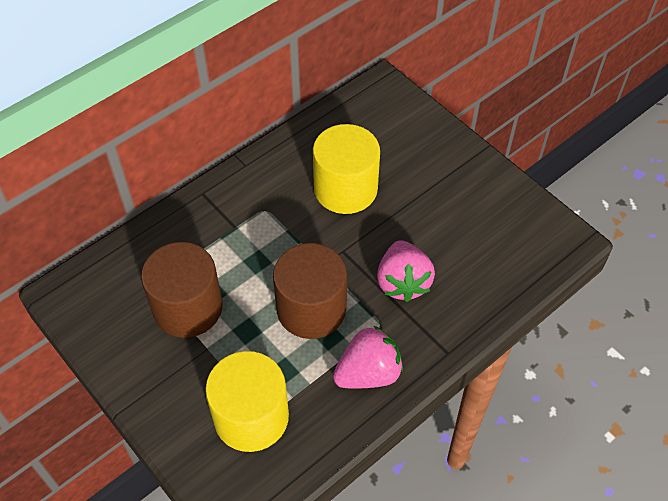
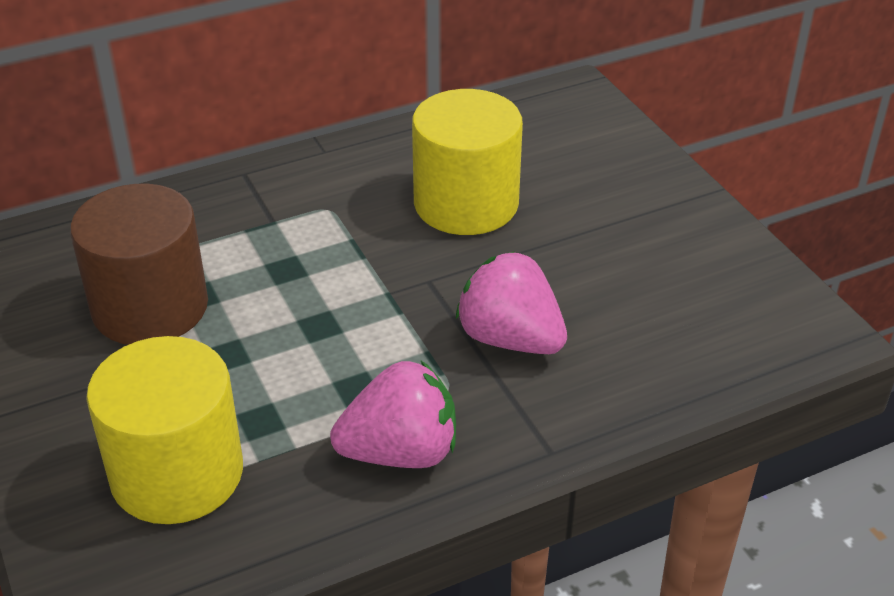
camera: 15 degrees right, 15 degrees down
(311, 309) = (344, 346): brown cylinder -> none
(403, 282) = (510, 339): pink strawberry -> pink strawberry turned 120 degrees clockwise

